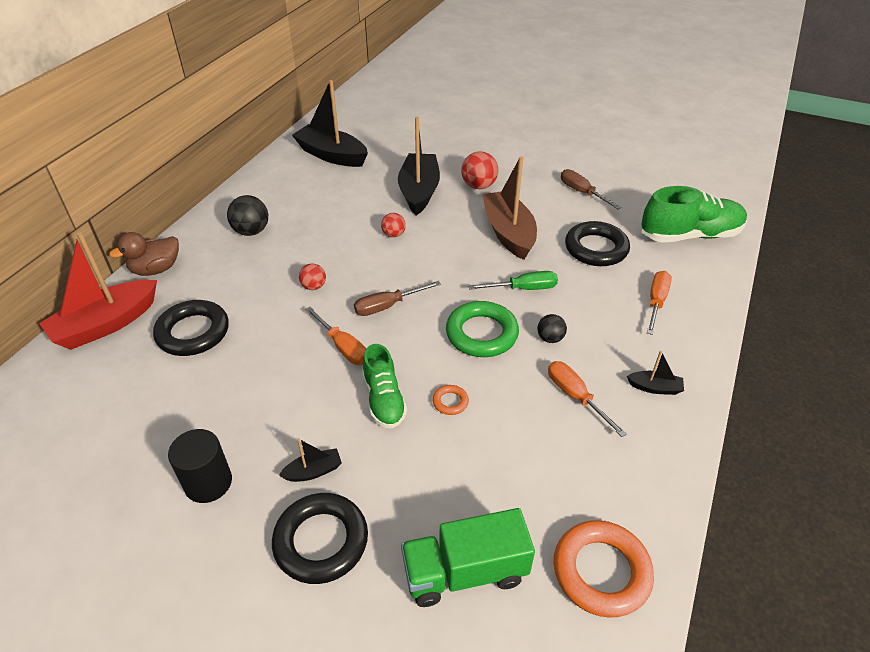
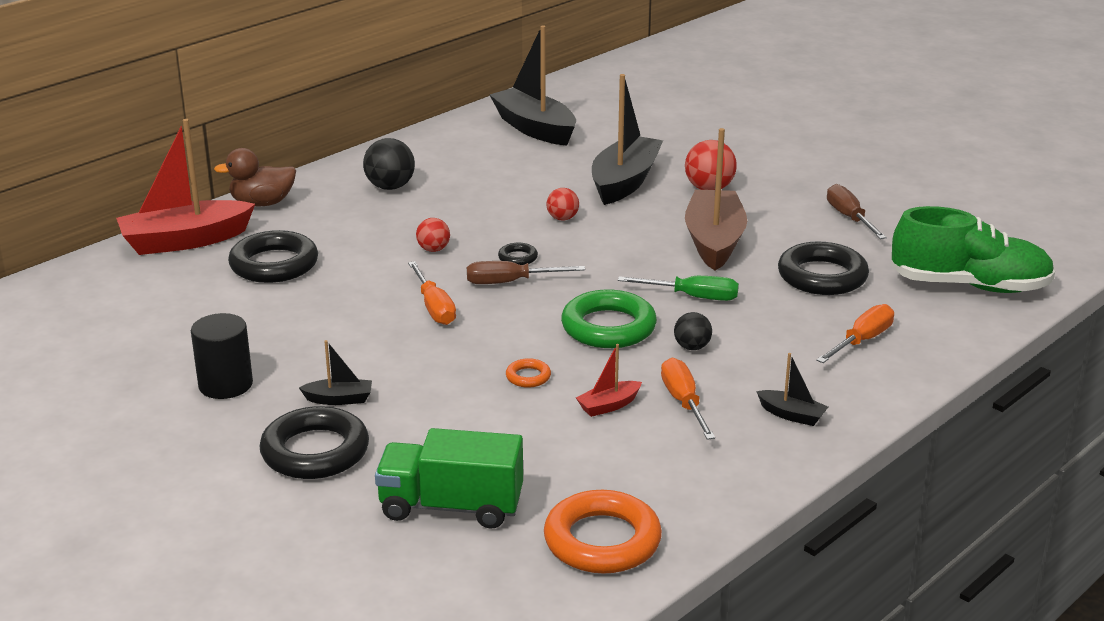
camera: 20 degrees right, 15 degrees down
(381, 280) = (518, 258): none -> black ring
(384, 400) = (452, 360): green shoe -> none
(525, 416) = (608, 405): none -> red boat

